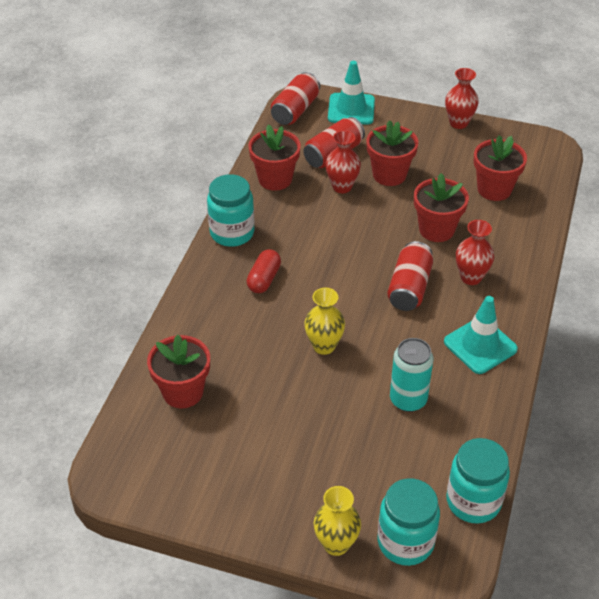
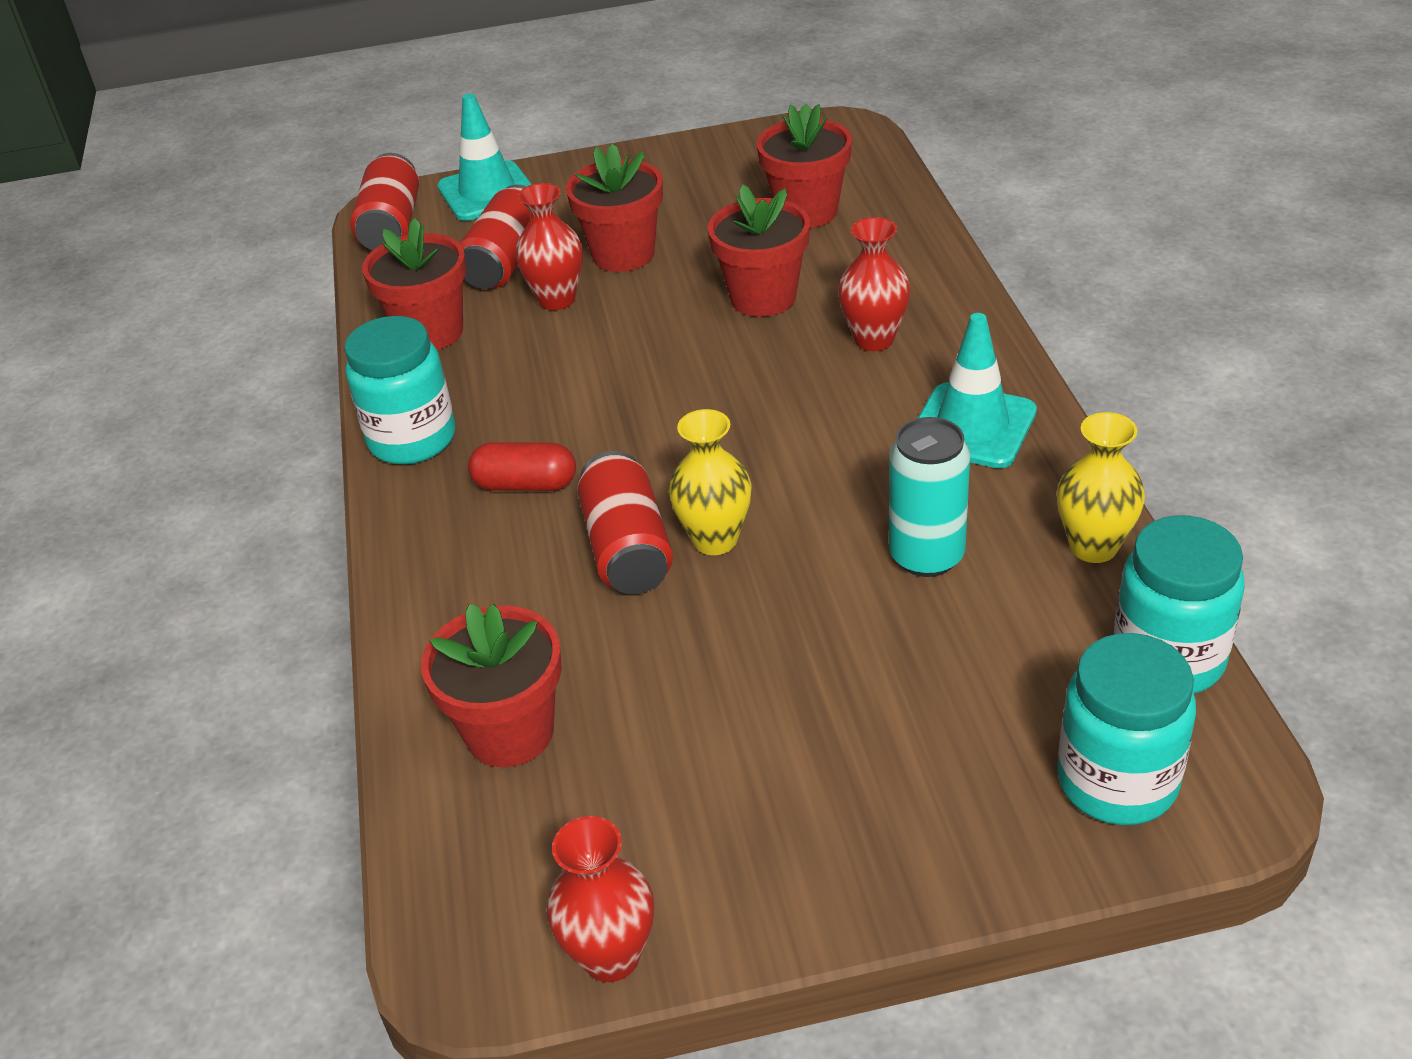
camera: 25 degrees left, 5 degrees down
(264, 279) = (525, 484): red capsule -> red capsule turned 75 degrees counterclockwise
(336, 544) = (1002, 849): yellow vase -> yellow vase (1093, 547)
(409, 287) = (788, 394): red can -> red can (627, 548)
(458, 123) = (677, 150): red vase -> red vase (611, 956)

